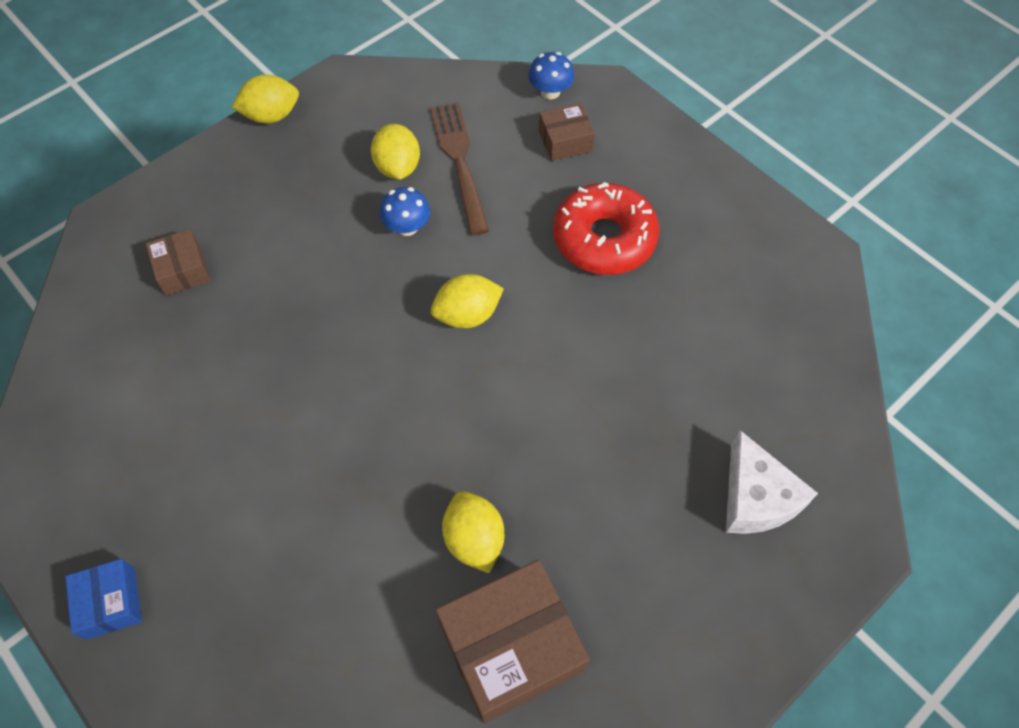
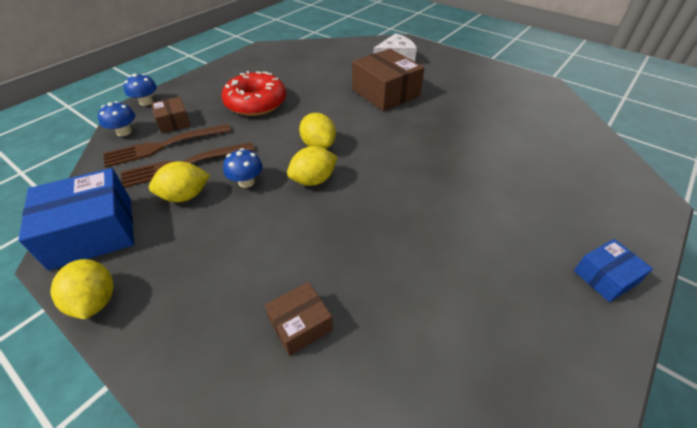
camera: 100 degrees left, 15 degrees down
(364, 97) = (92, 232): none -> blue box
(474, 539) = (457, 126): yellow lemon -> yellow lemon (313, 180)
(507, 137) = (164, 146): none -> brown fork
(511, 647) = (501, 110): brown box -> brown box (385, 93)
(628, 104) = (146, 102): none -> blue mushroom

